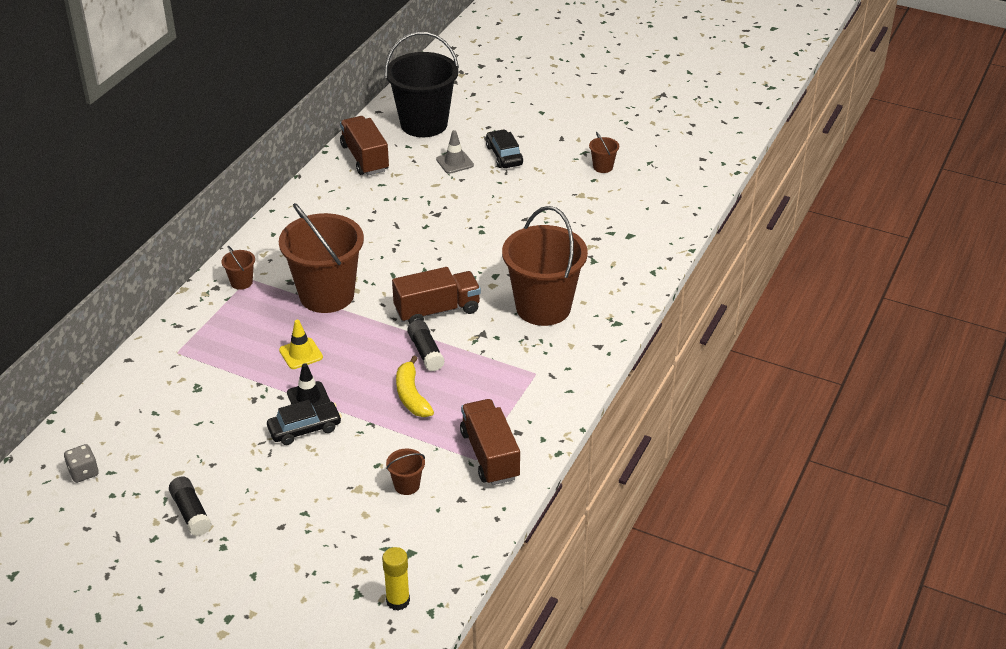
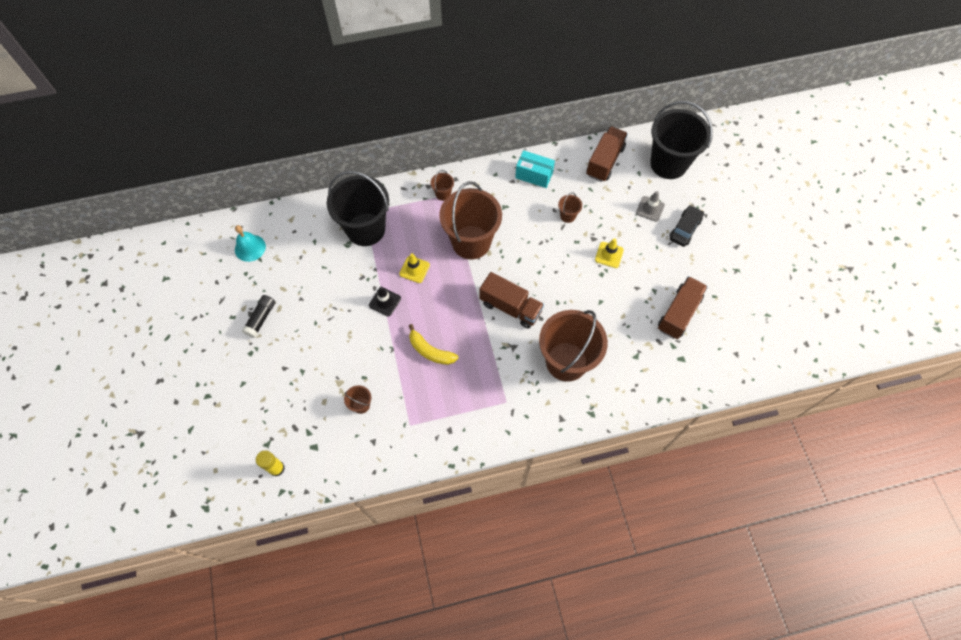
camera: 50 degrees right, 25 degrees up
(83, 472) = (250, 248): grey dice -> turquoise bell
(199, 363) = (366, 229): none -> black bucket
(305, 429) = (361, 320): black car -> none
(313, 210) = (534, 175): none -> turquoise box
(411, 396) = (430, 351): yellow banana -> yellow banana turned 90 degrees counterclockwise
(426, 352) = (471, 330): black glue stick -> none
(467, 215) = (609, 255): none -> yellow traffic cone
(490, 455) = (419, 429): brown truck -> brown truck (679, 313)
(603, 167) = (733, 292): brown bucket -> brown bucket (567, 216)

